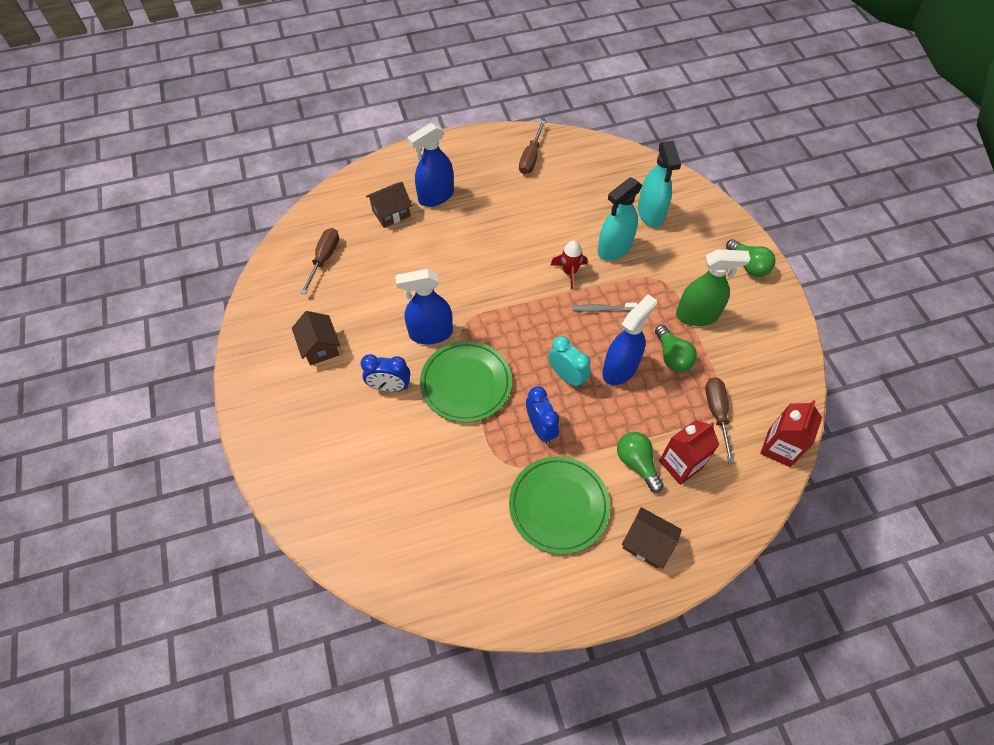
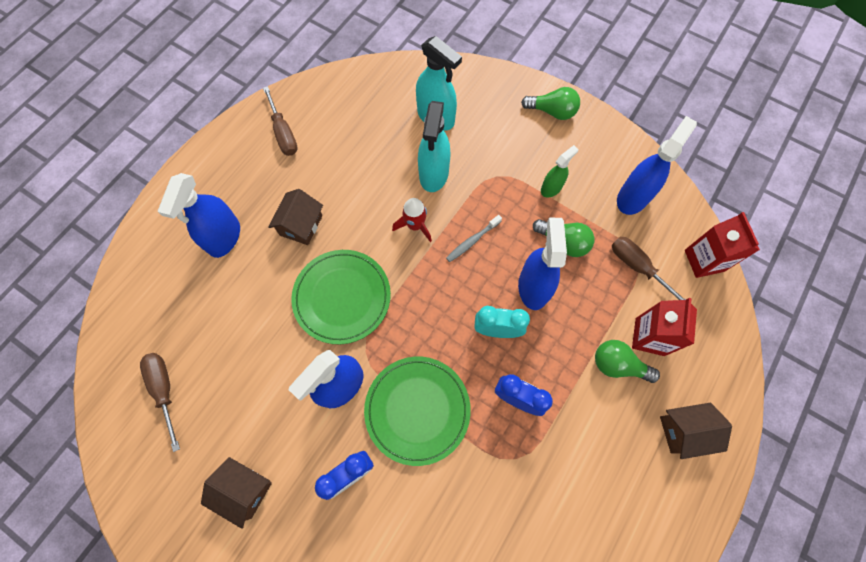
camera: 40 degrees left, 10 degrees up
(391, 213) = (193, 288): brown house -> brown house (301, 225)
(558, 505) = (592, 459): green plate -> green plate (342, 297)
(697, 315) = (551, 188): green spray bottle -> green spray bottle, size x0.59
(760, 365) = (633, 197): none -> blue spray bottle

